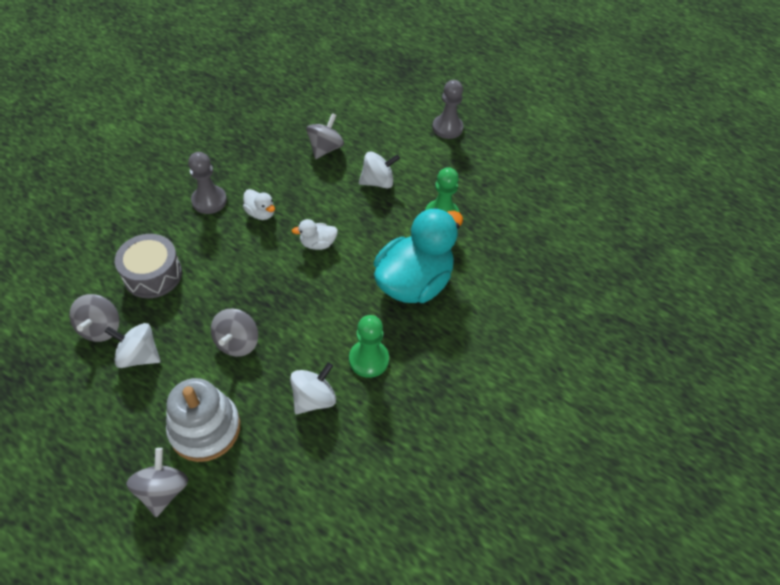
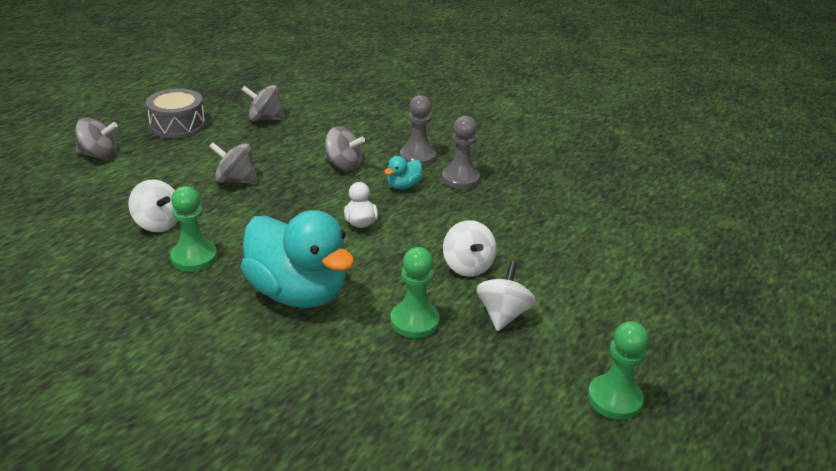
camera: 90 degrees right, 20 degrees down
(139, 356) = (232, 136): white spinning top -> white spinning top (503, 314)
(153, 274) = (321, 136): grey drum -> grey drum (178, 125)
(205, 428) = (148, 169): white stacking toy -> none
(260, 213) = (403, 186): white duck -> turquoise duck
(325, 149) = (517, 225): grey spinning top -> grey spinning top (343, 165)
(447, 128) = (599, 335): grey pawn -> grey pawn (460, 179)
(500, 132) = (614, 399): none -> green pawn

